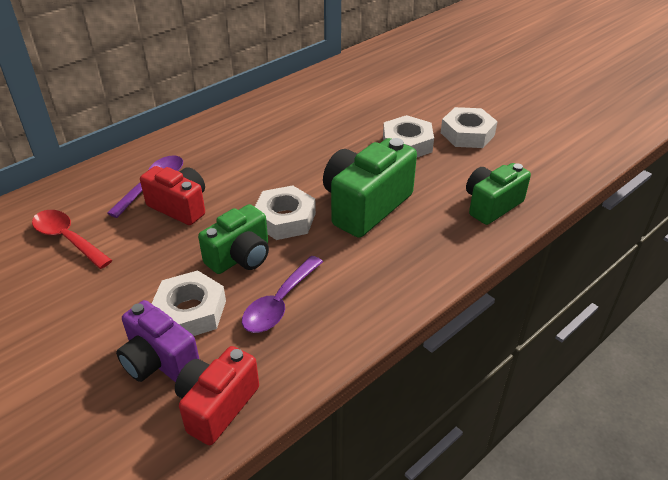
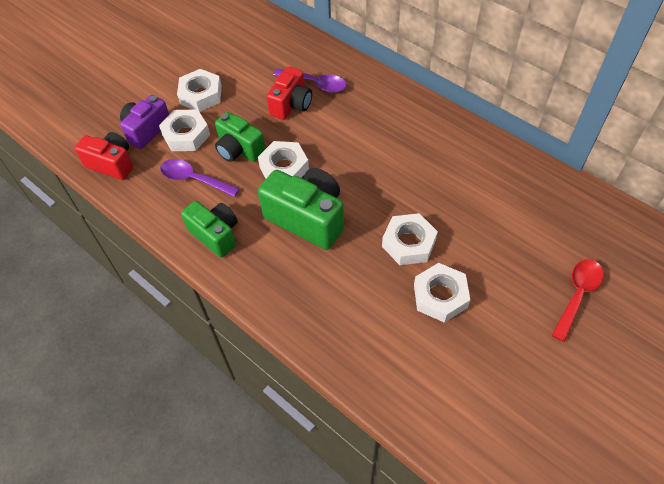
camera: 85 degrees right, 15 degrees up
(67, 239) = (251, 58): red spoon -> red spoon (577, 295)
(113, 294) = (201, 95): none -> white nut
(491, 205) = (321, 315): green camera -> green camera (215, 235)

